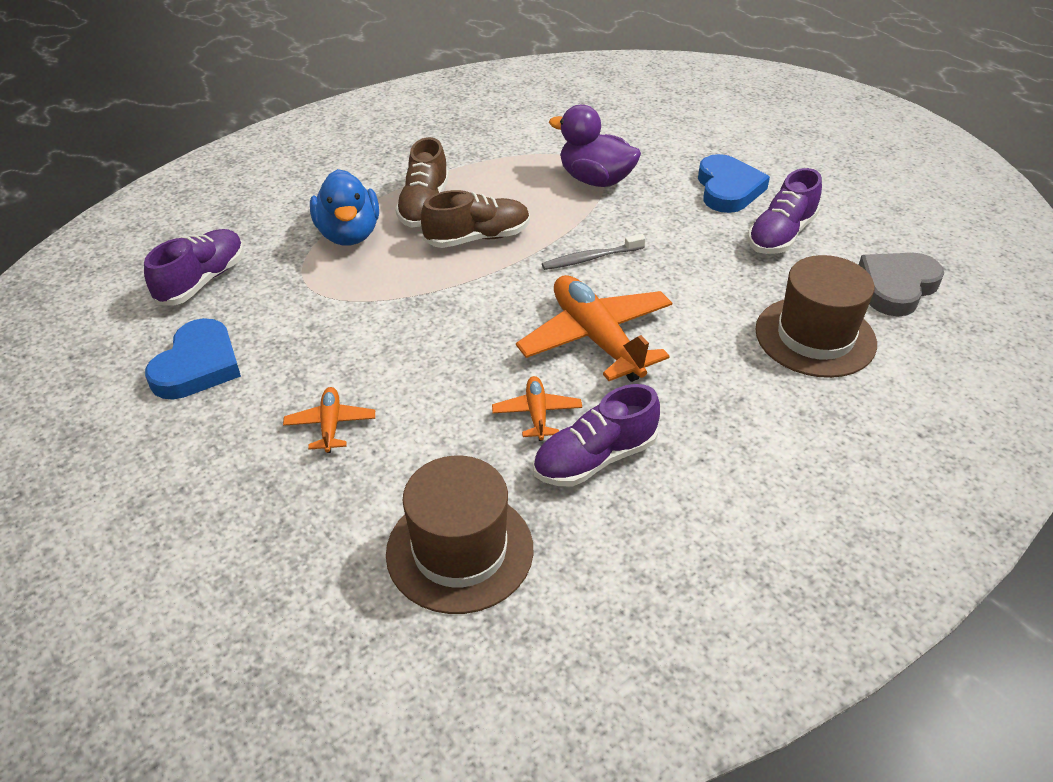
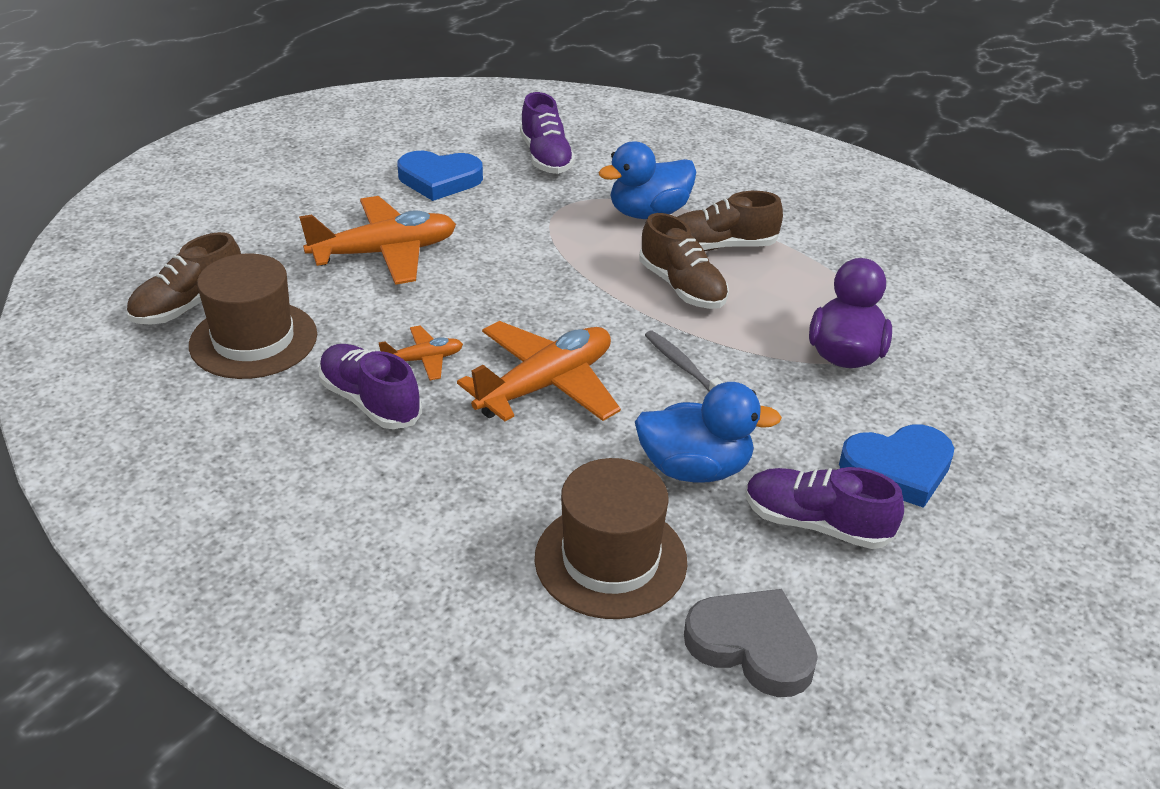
camera: 75 degrees right, 5 degrees down
(202, 281) = (546, 157): purple shoe -> purple shoe turned 60 degrees clockwise
(330, 425) = (384, 253): orange plane -> orange plane, size x2.04
(365, 614) = (189, 305): none -> brown shoe
(717, 277) = (695, 468): none -> blue duck

